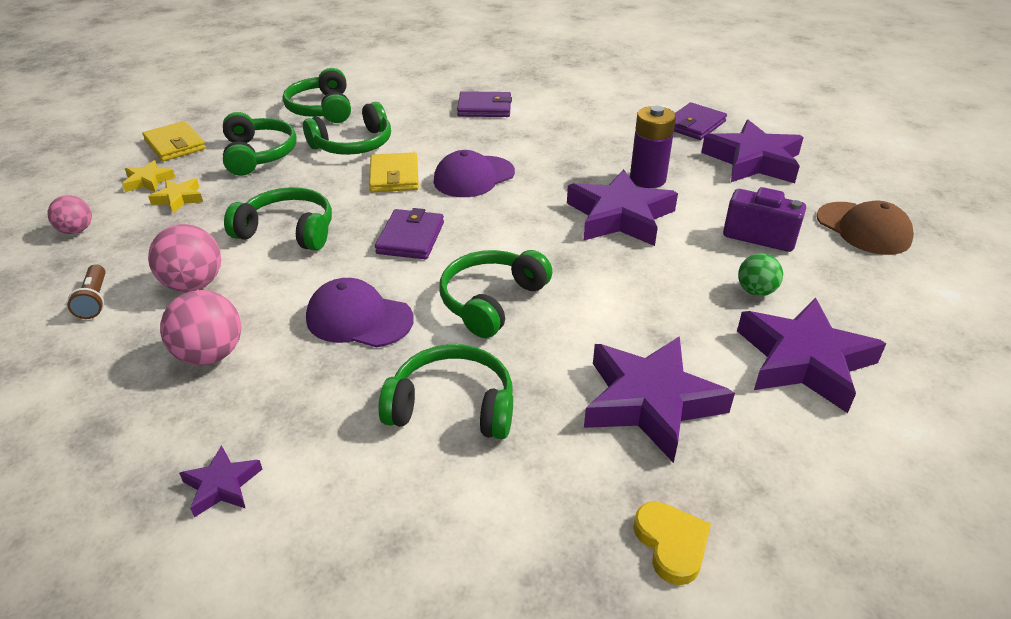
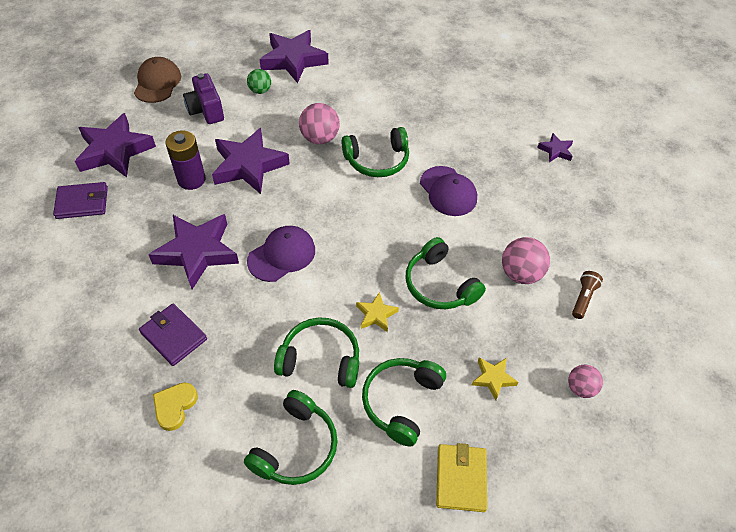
camera: 140 degrees left, 15 degrees up
(148, 181) = (507, 425): yellow star -> yellow star (376, 315)
(210, 355) = (533, 216): pink ball -> pink ball (320, 138)
(394, 176) = (329, 294): yellow wallet -> none
(410, 238) = (374, 228): purple wallet -> none
(452, 406) = (445, 126): green headphones -> none
(474, 177) = (282, 255): purple cap -> purple cap turned 45 degrees counterclockwise
(650, 402) = (370, 83): purple star -> purple star (197, 252)
(671, 544) = (420, 49): yellow heart -> yellow heart (175, 406)

